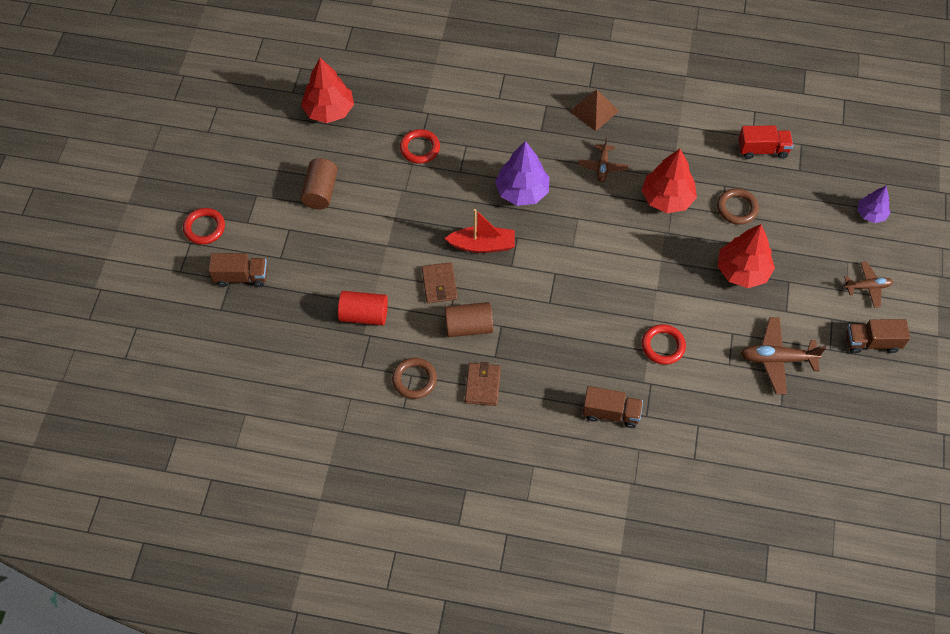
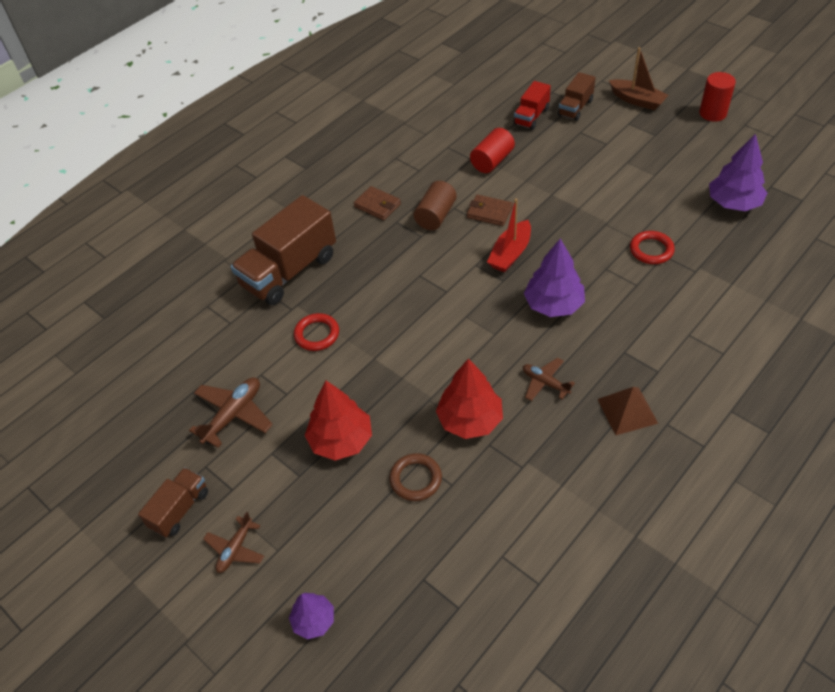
camera: 125 degrees right, 10 degrees down
(200, 160) = (712, 113): none -> red cylinder
(204, 228) = (637, 100): red ring -> brown boat
(321, 192) = (636, 172): brown cylinder -> none
(329, 110) = (733, 203): red tree -> purple tree
(414, 380) = (413, 170): brown ring -> none
(611, 413) = (289, 271): brown truck -> brown truck, size x1.90
(762, 150) = (476, 555): red truck -> red truck (531, 117)

